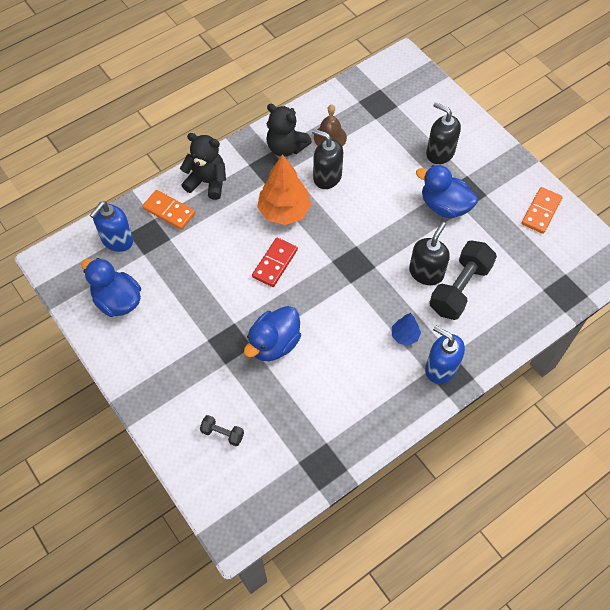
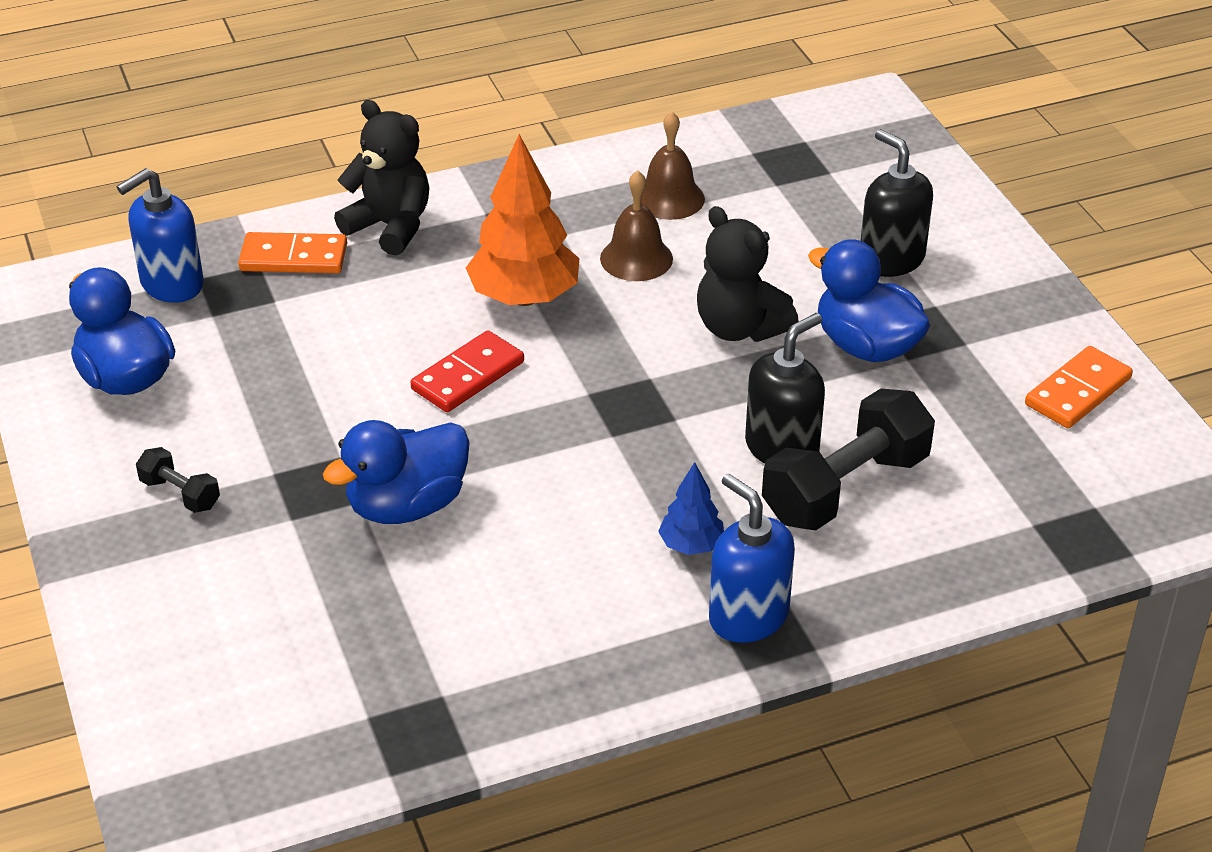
camera: 15 degrees right, 20 degrees down
(169, 211) = (293, 258): orange domino -> orange domino turned 45 degrees counterclockwise
(222, 433) = (231, 634): black dumbbell -> black dumbbell (180, 493)
(286, 147) = (572, 199): black teddy bear -> black teddy bear (740, 328)
(327, 177) = (636, 258): black soap dispenser -> brown bell

